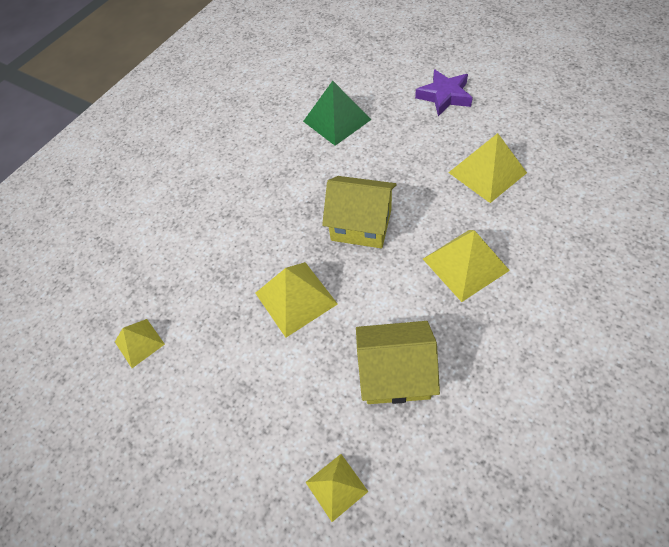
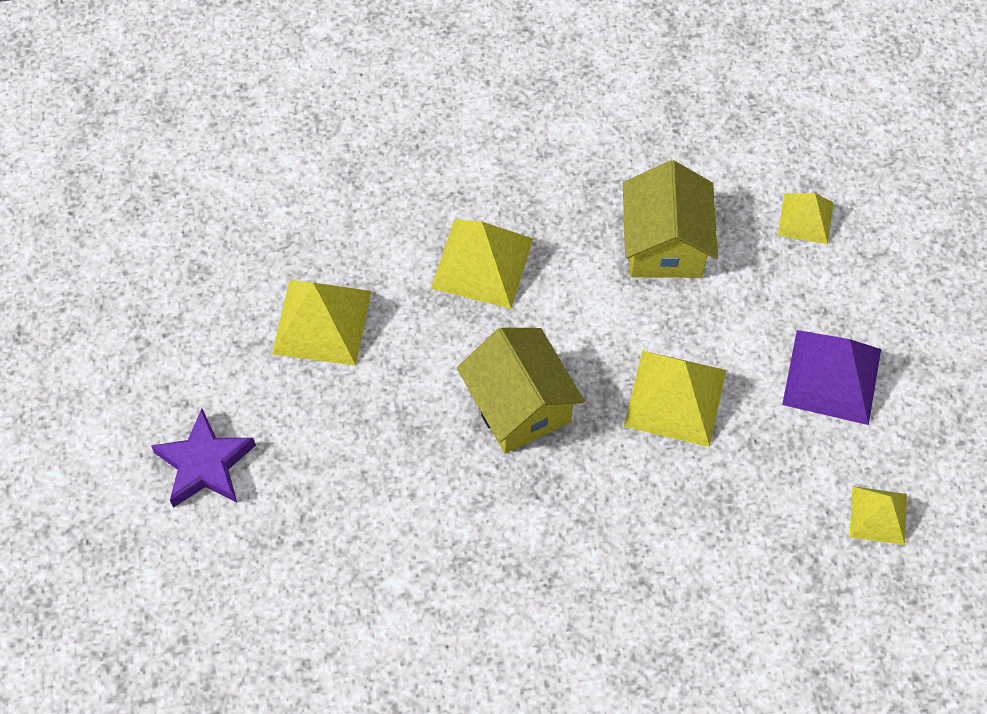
camera: 140 degrees left, 5 degrees up
(225, 393) = (832, 376): none -> purple pyramid
(336, 120) = (364, 580): green pyramid -> none
(395, 373) = (664, 244): yellow house -> yellow house turned 45 degrees clockwise

